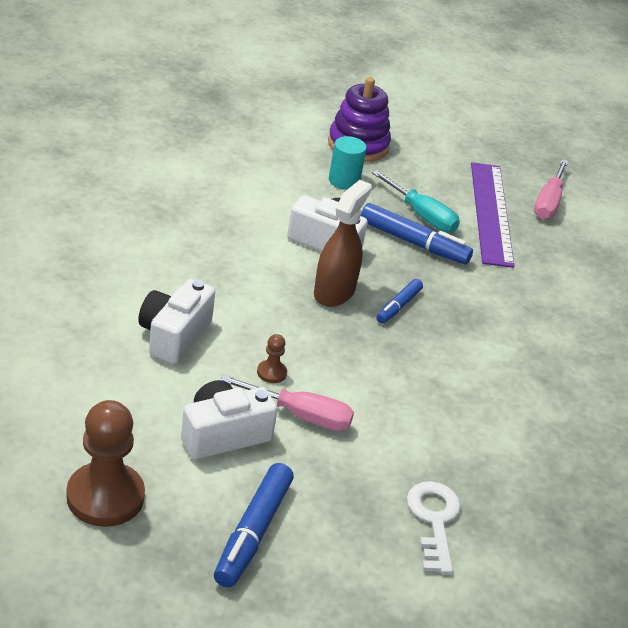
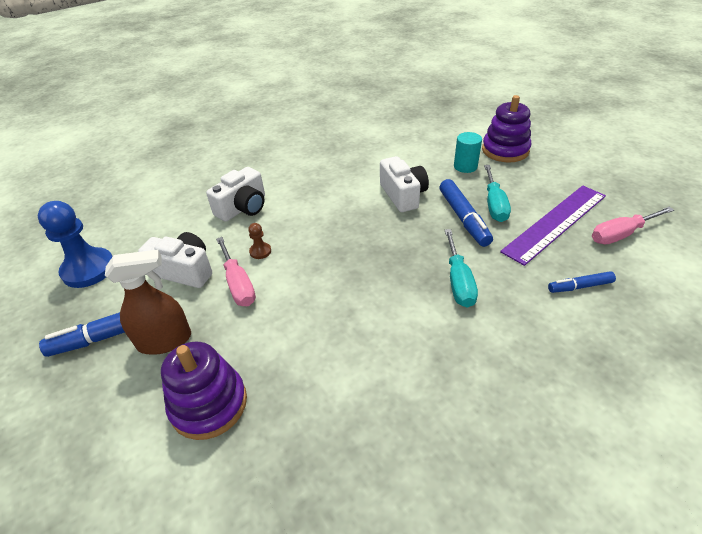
camera: 55 degrees right, 5 degrees up
(105, 497) = (88, 269): brown pawn -> blue pawn
(174, 335) = (243, 208): white camera -> white camera turned 150 degrees clockwise
(334, 292) = (365, 224): brown spray bottle -> brown spray bottle (165, 340)
(398, 306) = (395, 251): blue marker -> blue marker (580, 286)
(434, 521) = (209, 404): white key -> purple stacking toy
(483, 308) = (458, 281): none -> turquoise screwdriver

